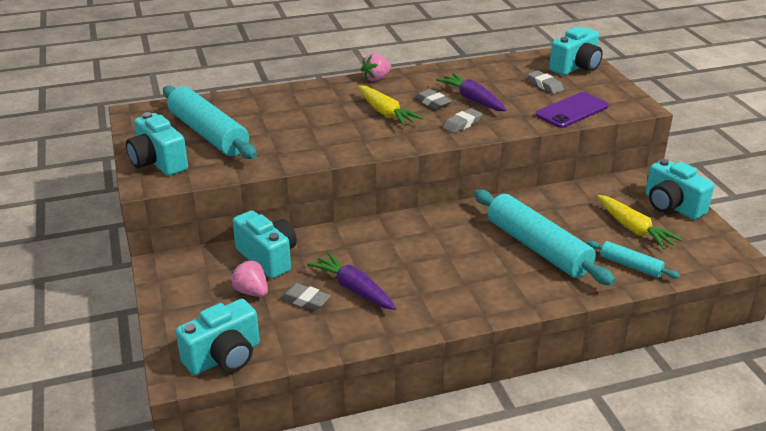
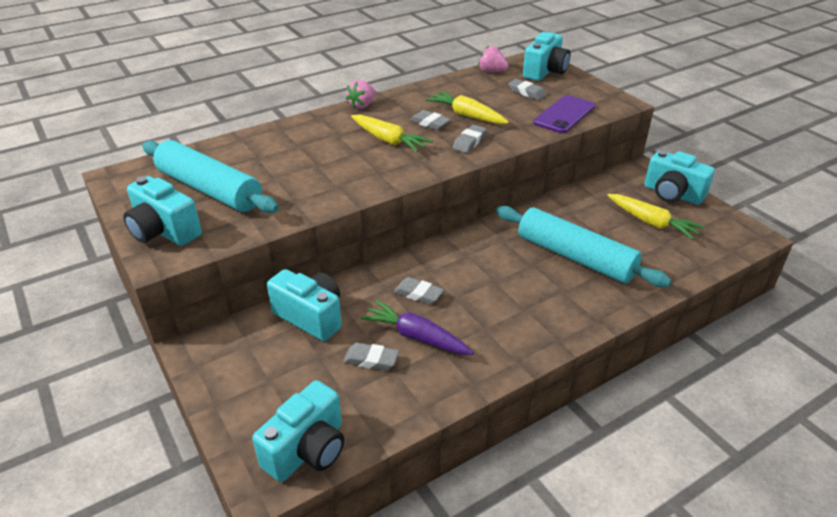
camera: 15 degrees left, 5 degrees up
(251, 292) = (308, 361): pink strawberry -> pink strawberry (492, 71)
(371, 255) = (418, 294): none -> grey eraser
(472, 99) = (467, 115): purple carrot -> yellow carrot
(630, 265) = (667, 261): turquoise rolling pin -> none

